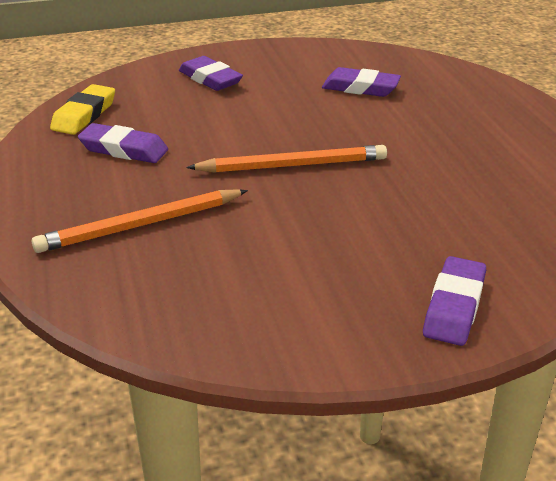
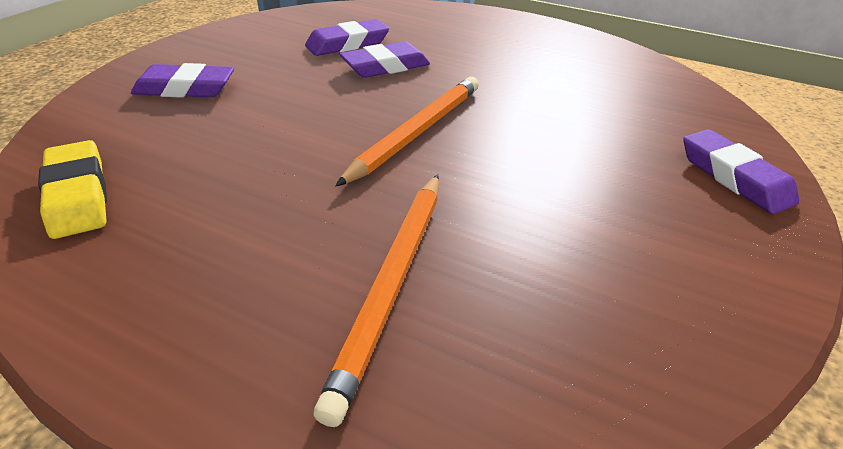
camera: 50 degrees left, 5 degrees up
(123, 149) = (211, 208): purple eraser -> purple eraser (385, 67)

